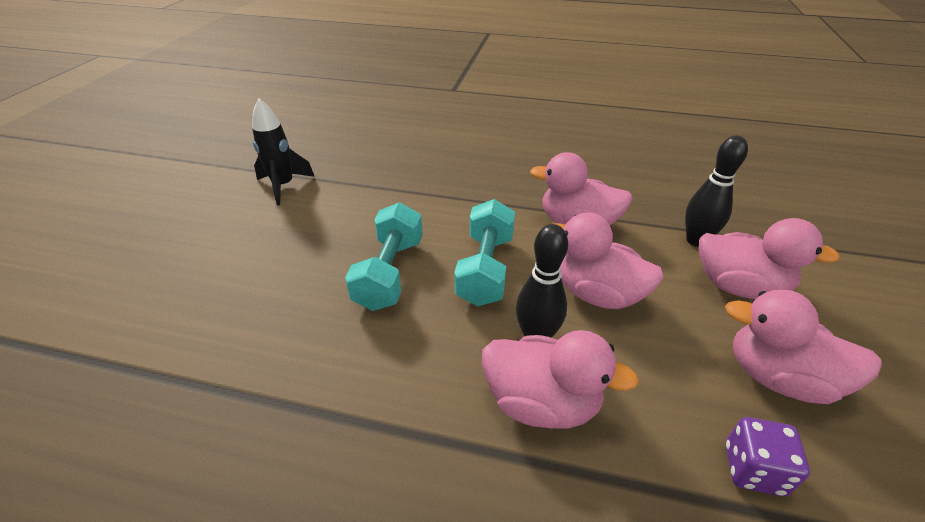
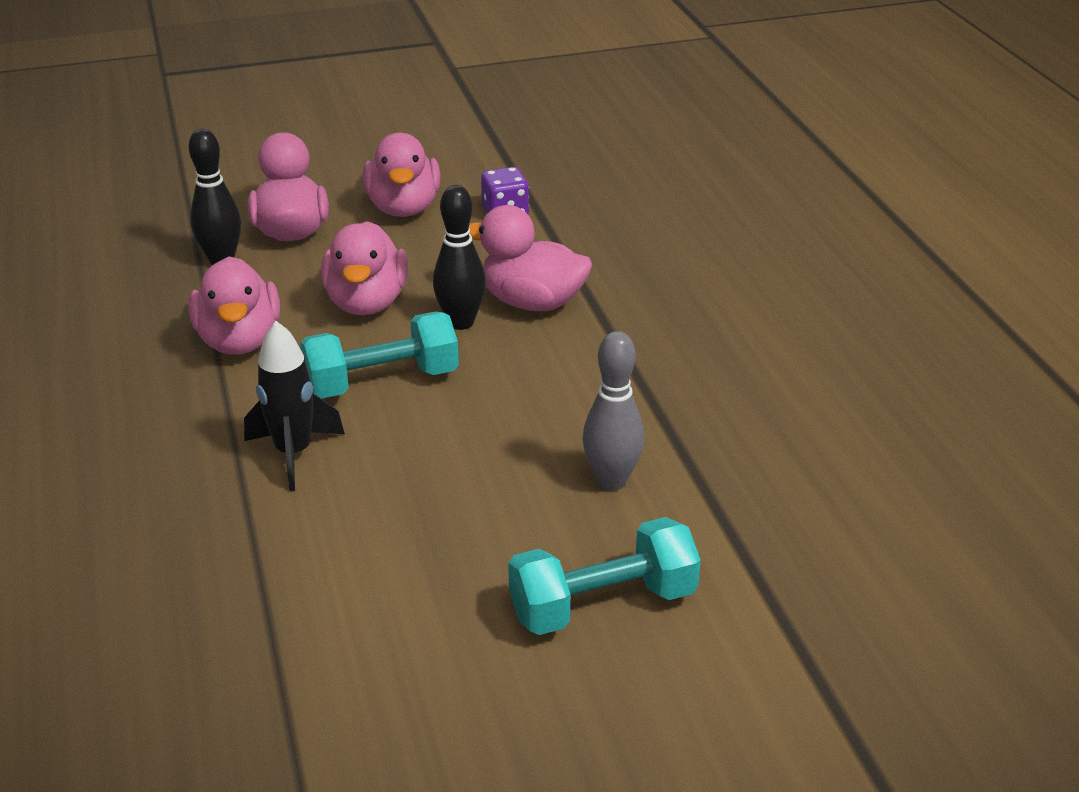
camera: 120 degrees left, 5 degrees down
(278, 337) = (611, 481): none -> grey bowling pin
(283, 186) = (324, 669): black rocket -> black rocket (294, 453)
(389, 273) = (446, 448): turquoise dumbbell -> turquoise dumbbell (603, 604)
(541, 402) = (532, 302): pink duck -> pink duck turned 60 degrees counterclockwise

